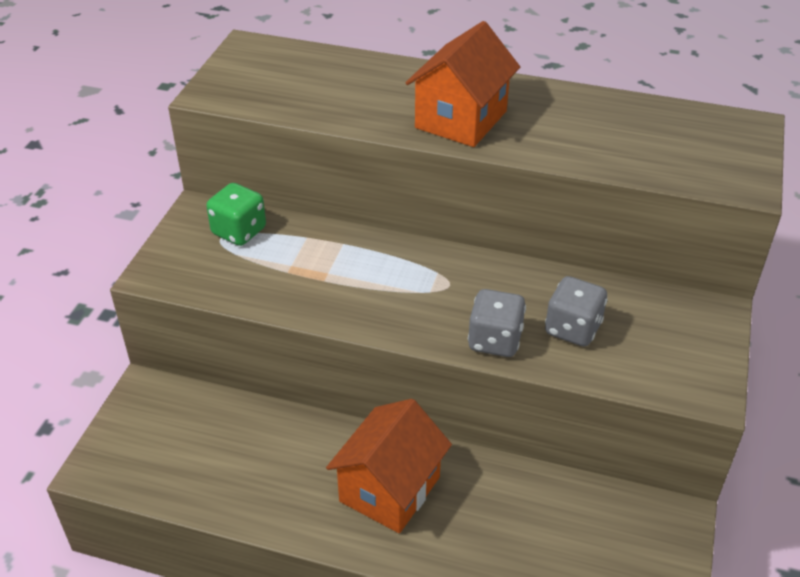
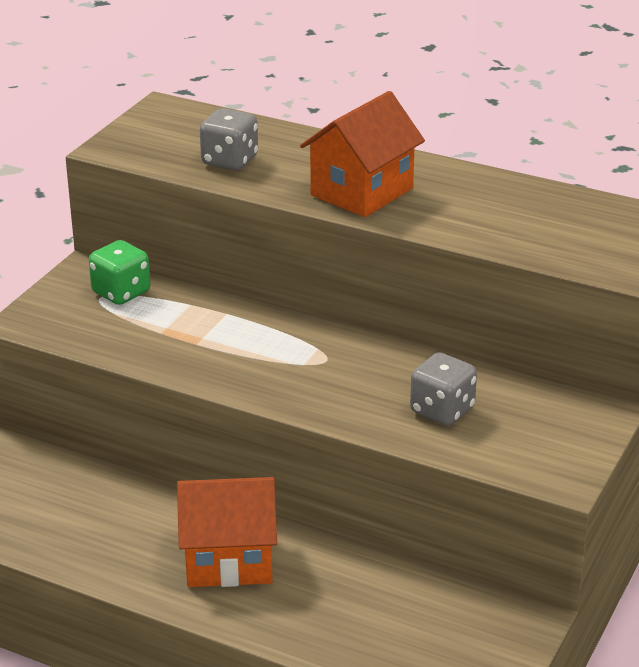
camera: 10 degrees right, 10 degrees down
(389, 489) = (229, 560): orange house -> orange house turned 45 degrees clockwise
(495, 340) = (356, 412): grey dice -> grey dice (230, 161)

